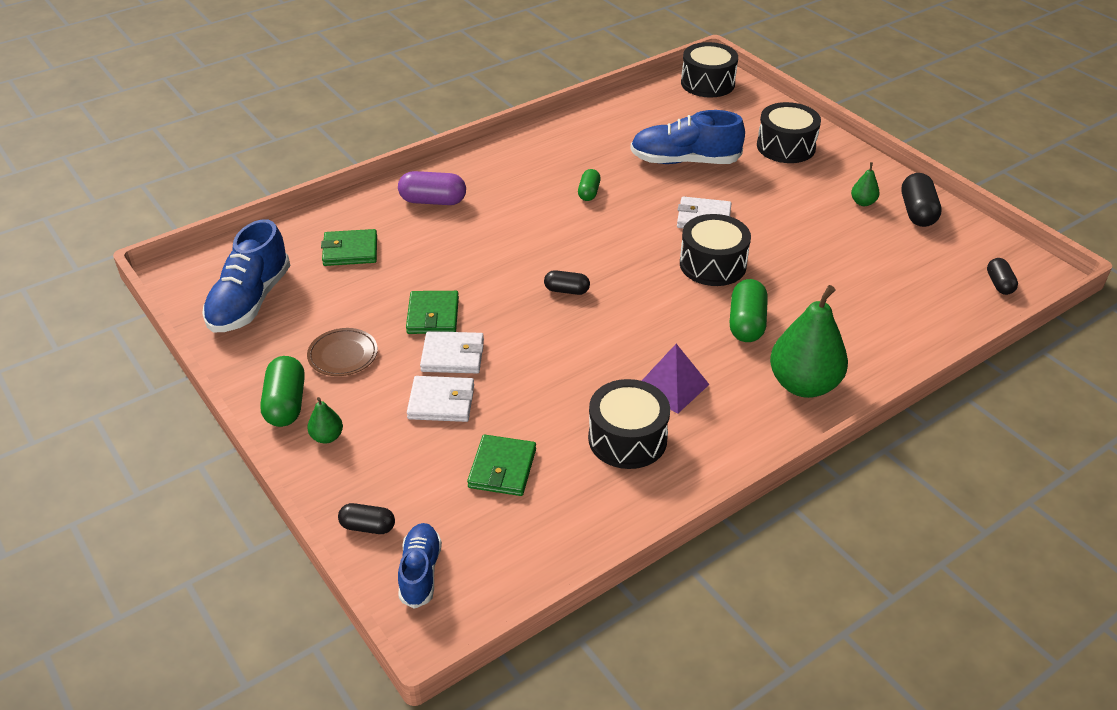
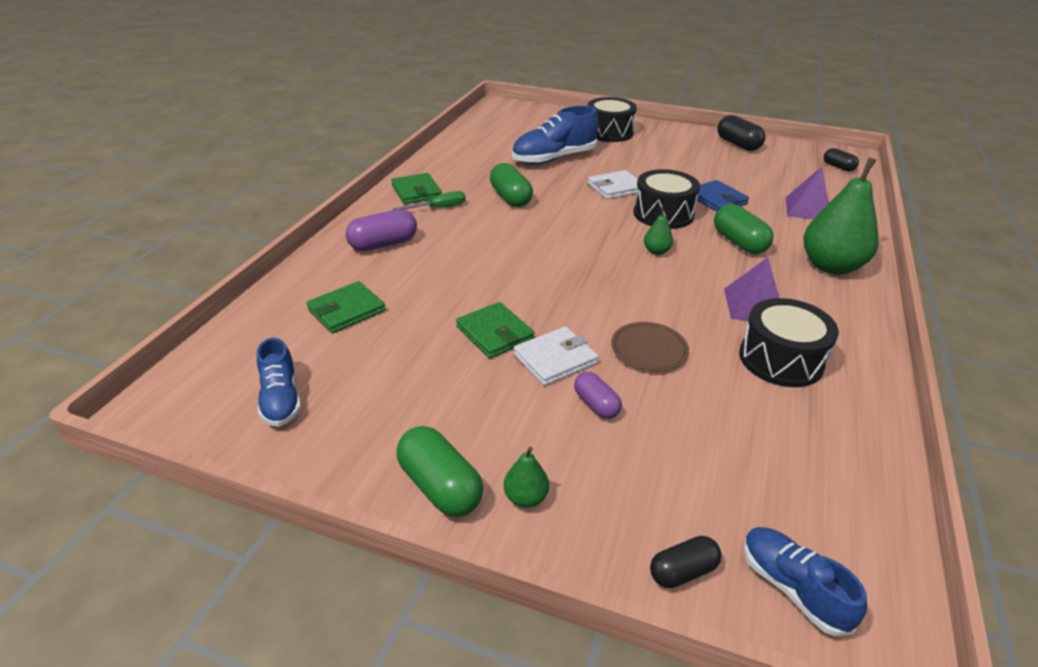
camera: 35 degrees left, 5 degrees down
(250, 301) = (281, 399): blue shoe -> blue shoe, size x0.59
(343, 355) = (447, 406): brown plate -> brown plate (649, 350)
(441, 402) = (596, 404): white wallet -> purple capsule
(502, 468) = (724, 436): green wallet -> green wallet (416, 192)
(514, 180) = (439, 208): none -> green screwdriver
(566, 290) = (583, 269): black capsule -> none
(589, 192) = (510, 198): green capsule -> green capsule, size x1.62
(707, 83) = (507, 112): black drum -> none
(791, 270) = (717, 199): none -> blue wallet
(863, 202) = (700, 149): green pear -> green pear (656, 251)
(877, 318) = (808, 209): none -> purple pyramid

